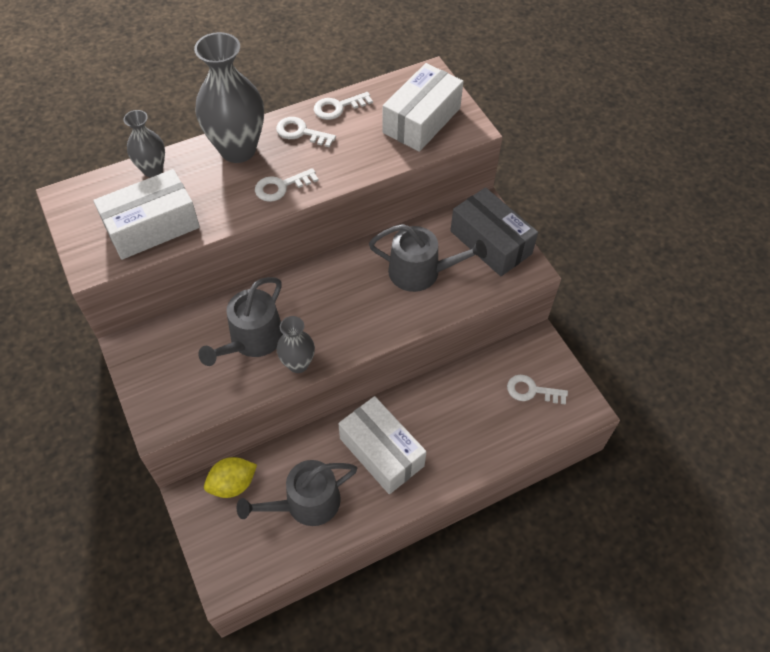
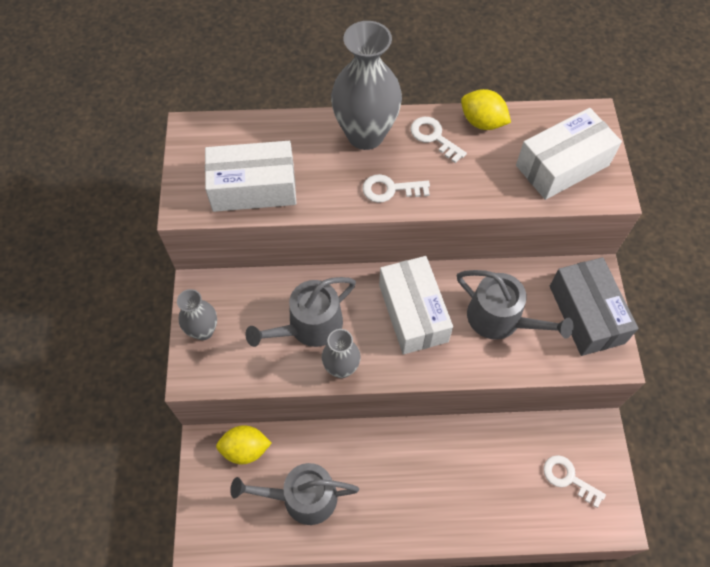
camera: 25 degrees right, 5 degrees up
(153, 170) = (278, 129): grey vase -> grey vase (203, 331)
(338, 107) = (482, 122): white key -> yellow lemon
(381, 452) = (392, 478): white box -> white box (413, 313)

